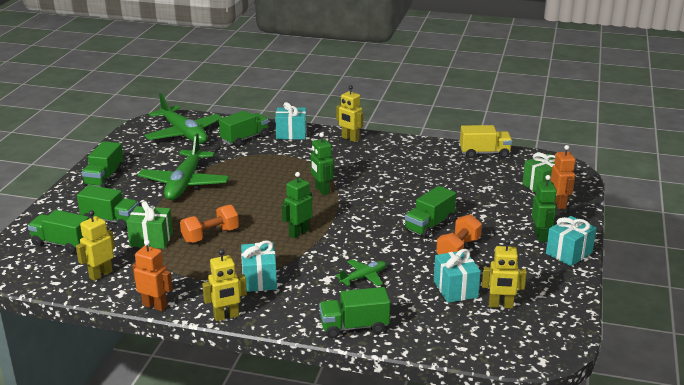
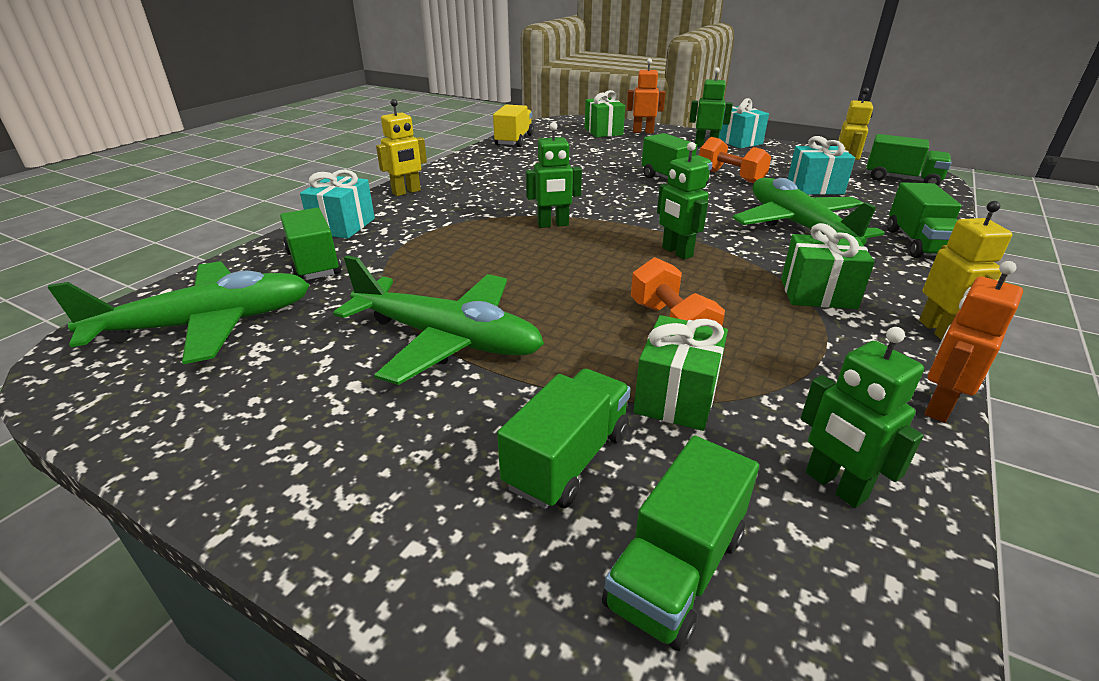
camera: 75 degrees left, 5 degrees up
(100, 274) = (835, 486): yellow robot -> green robot
(104, 178) = (321, 464): green truck -> green truck (901, 179)
(259, 279) = (818, 293): turquoise gift -> green gift
(363, 277) = (797, 226): green plane -> green plane, size x2.06

